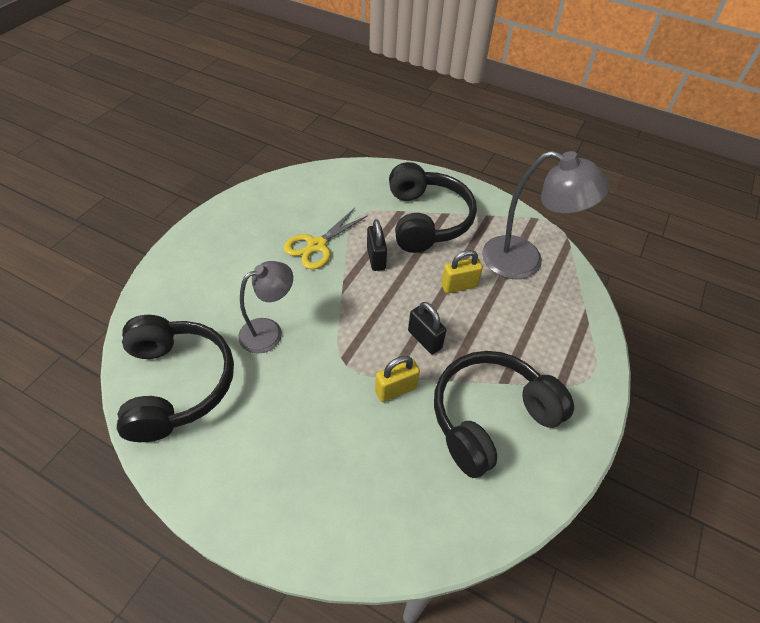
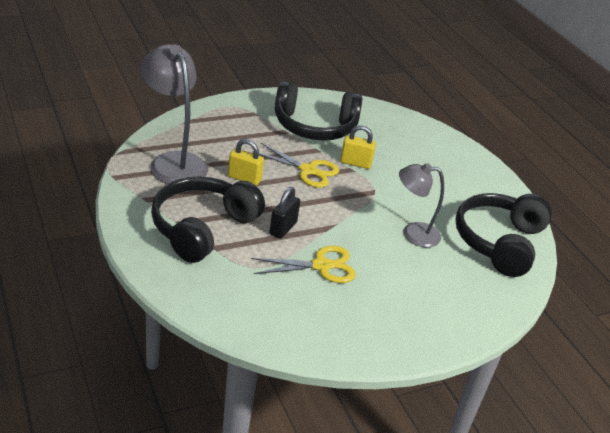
camera: 145 degrees left, 15 degrees down
(424, 339) = (308, 170): black padlock -> yellow scissors

